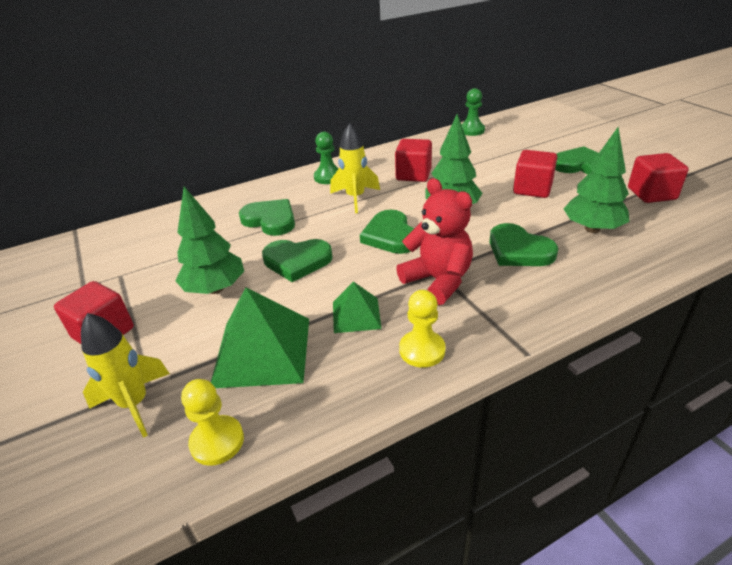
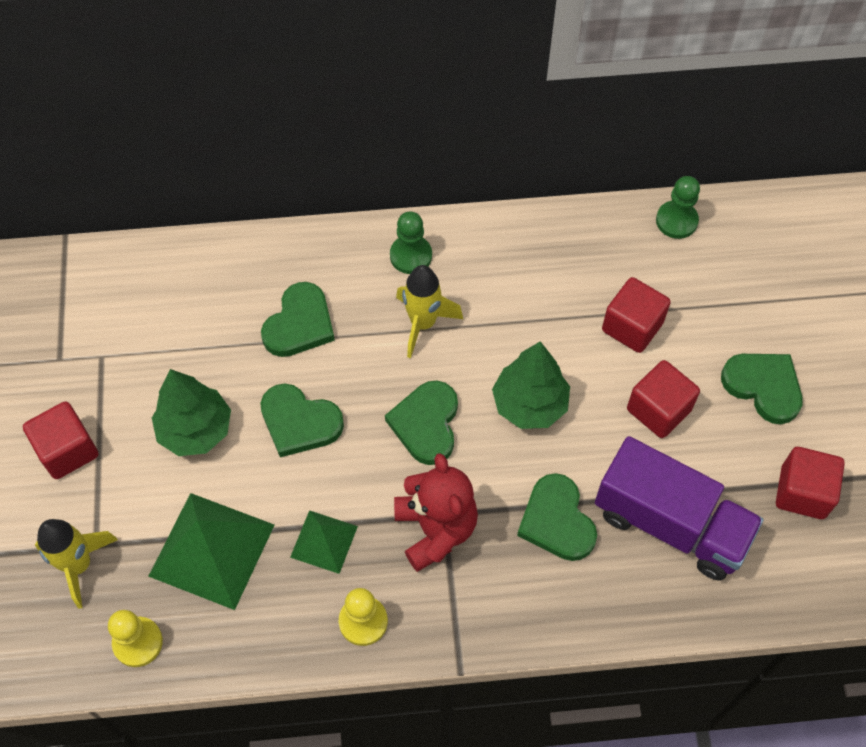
camera: 20 degrees right, 25 degrees up
(270, 220) = (299, 324): green heart -> green heart turned 60 degrees clockwise
(413, 175) = (525, 303): red cube -> red cube (632, 327)
(592, 229) = (670, 523): green tree -> purple truck

